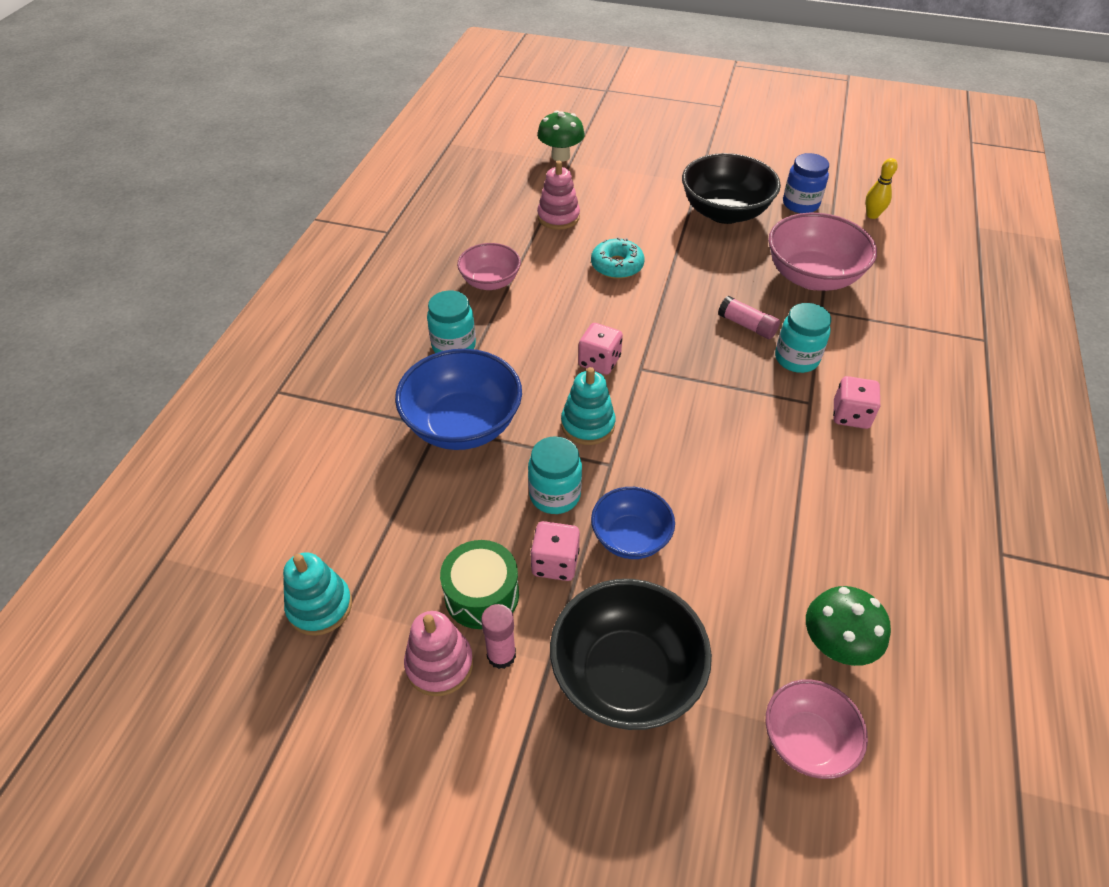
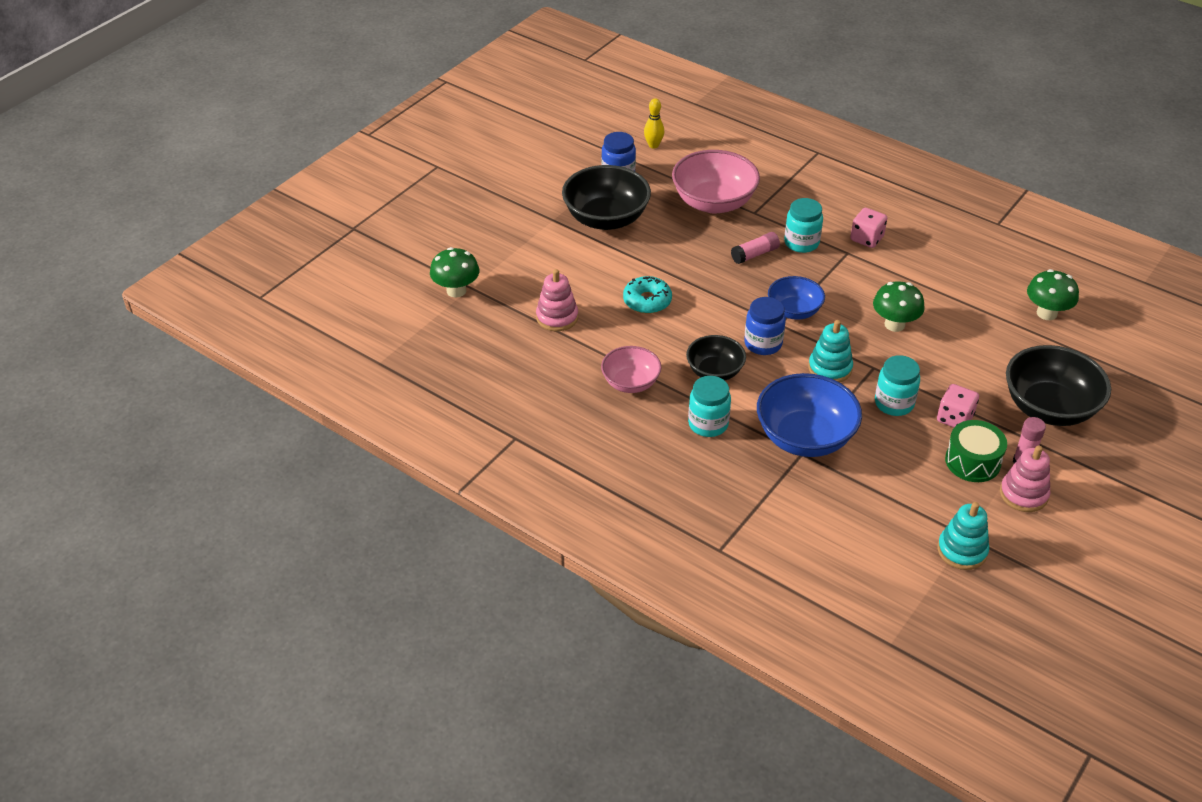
camera: 70 degrees left, 5 degrees down
(535, 334) = (714, 371): none -> black bowl
(599, 361) = (763, 344): pink dice -> blue jar
(630, 538) = (943, 376): blue bowl -> blue bowl (794, 311)
(701, 471) = (894, 324): none -> green mushroom
(807, 741) = (1105, 347): pink bowl -> none

